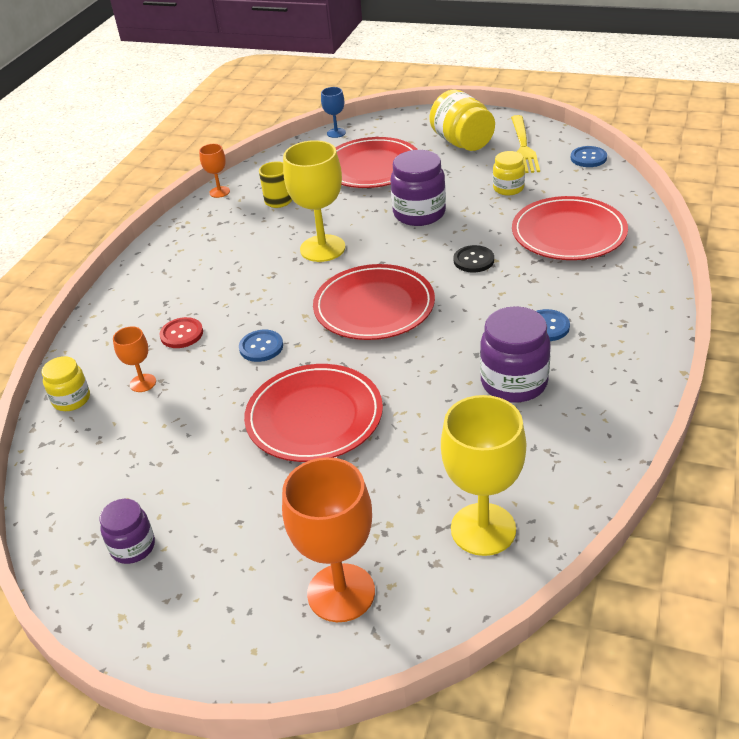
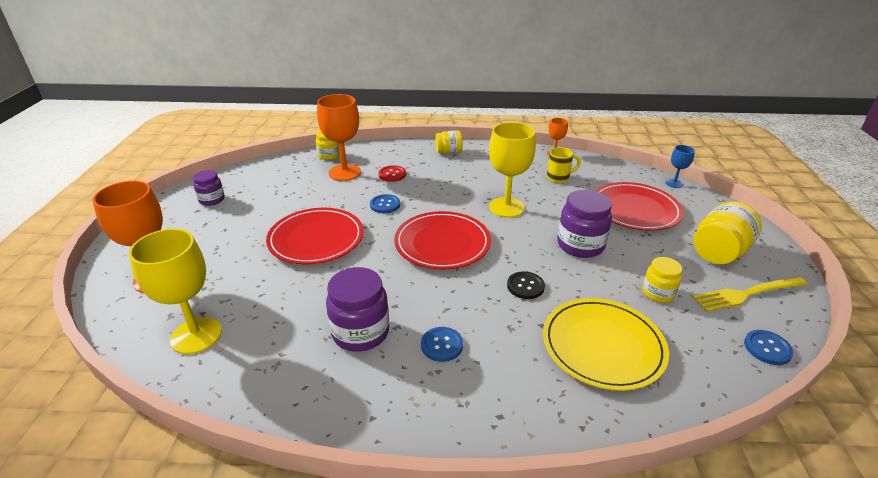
camera: 70 degrees right, 5 degrees down
(143, 383) = (344, 172): orange goblet -> orange goblet, size x2.01
(152, 275) = (449, 152): none -> yellow jar
(568, 233) = (602, 346): red plate -> yellow plate

